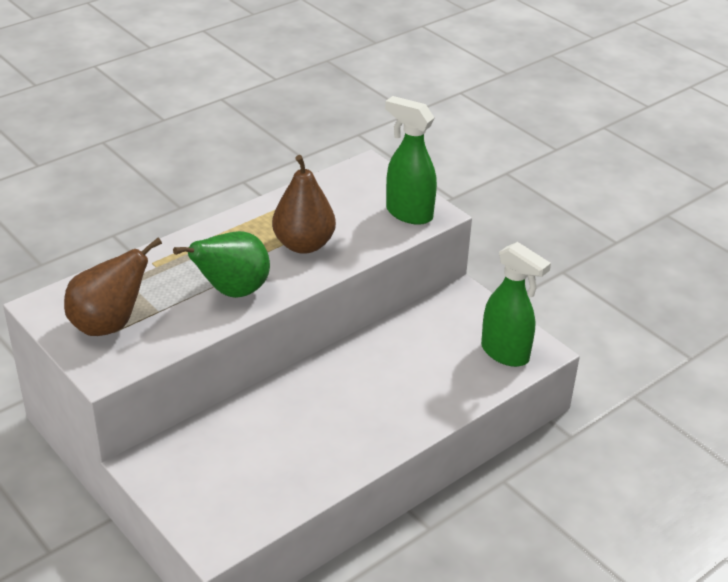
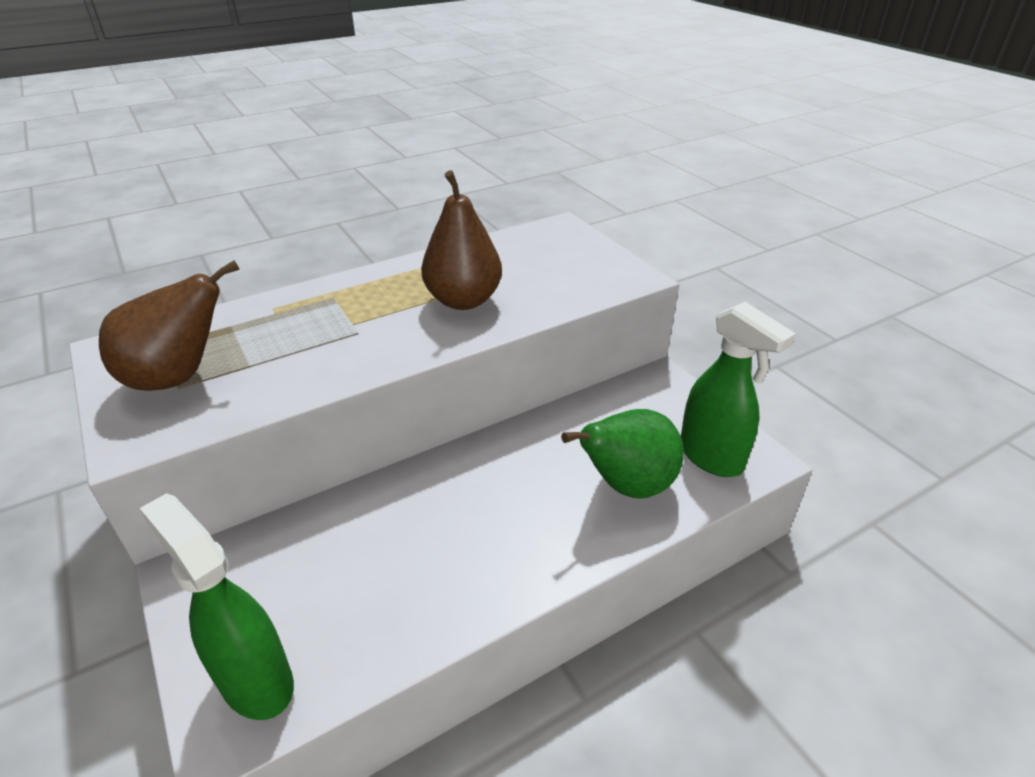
camera: 10 degrees right, 0 degrees up
(232, 291) = (354, 348): green pear -> green pear (626, 485)
(408, 213) = (600, 274): green spray bottle -> green spray bottle (255, 681)

